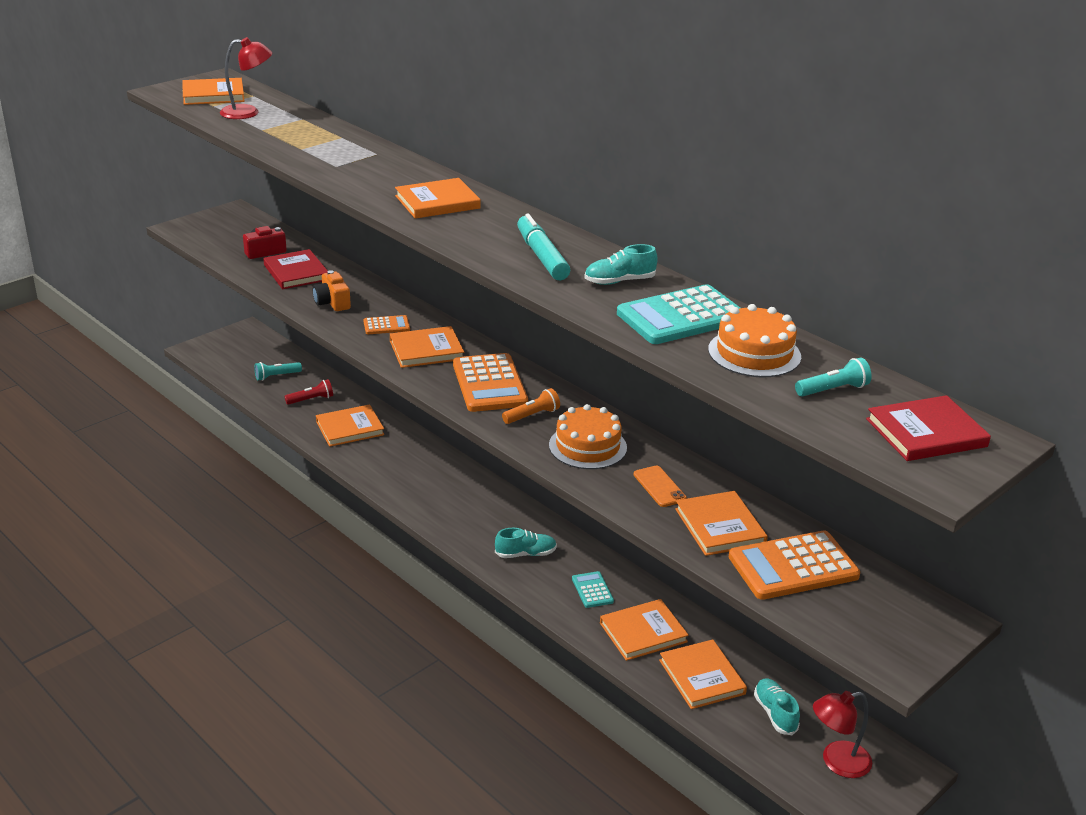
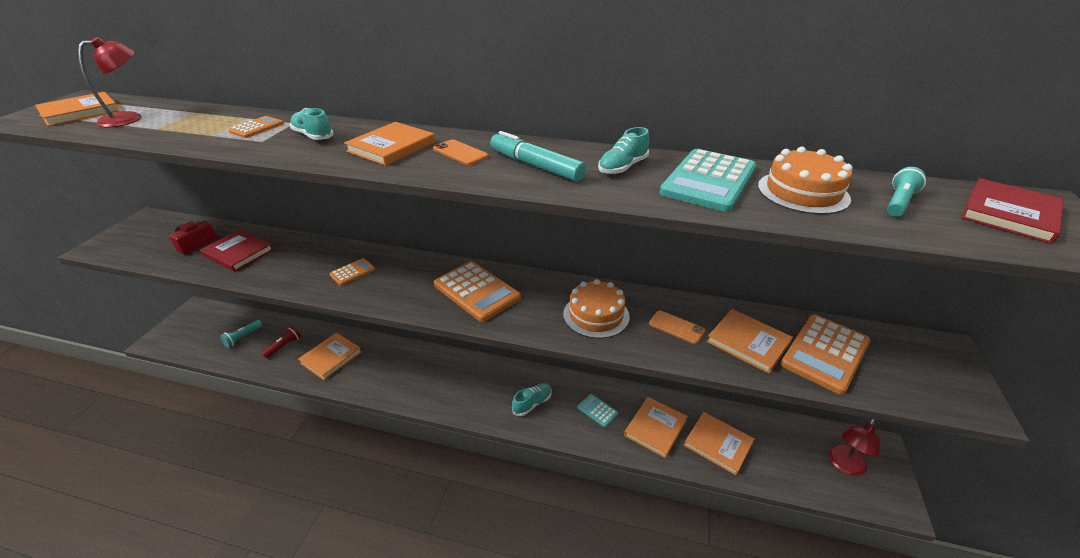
camera: 30 degrees left, 5 degrees up
(332, 302) = (289, 268): orange camera -> none
(342, 151) = (257, 128): none -> orange calculator
(426, 350) = (402, 281): orange book -> none
(490, 225) = (460, 153): none -> orange phone
(532, 415) = (532, 306): orange flashlight -> none
(775, 713) = (780, 448): turquoise shoe -> turquoise shoe (313, 136)

